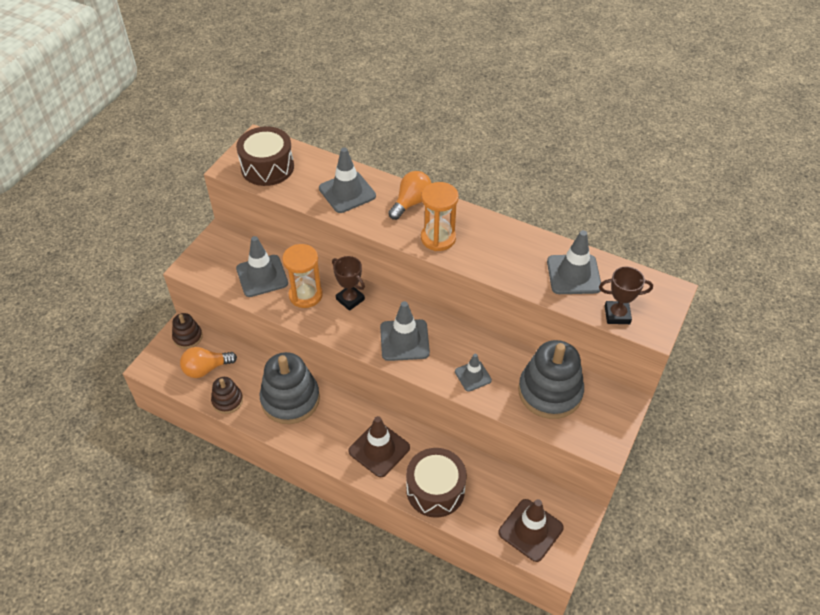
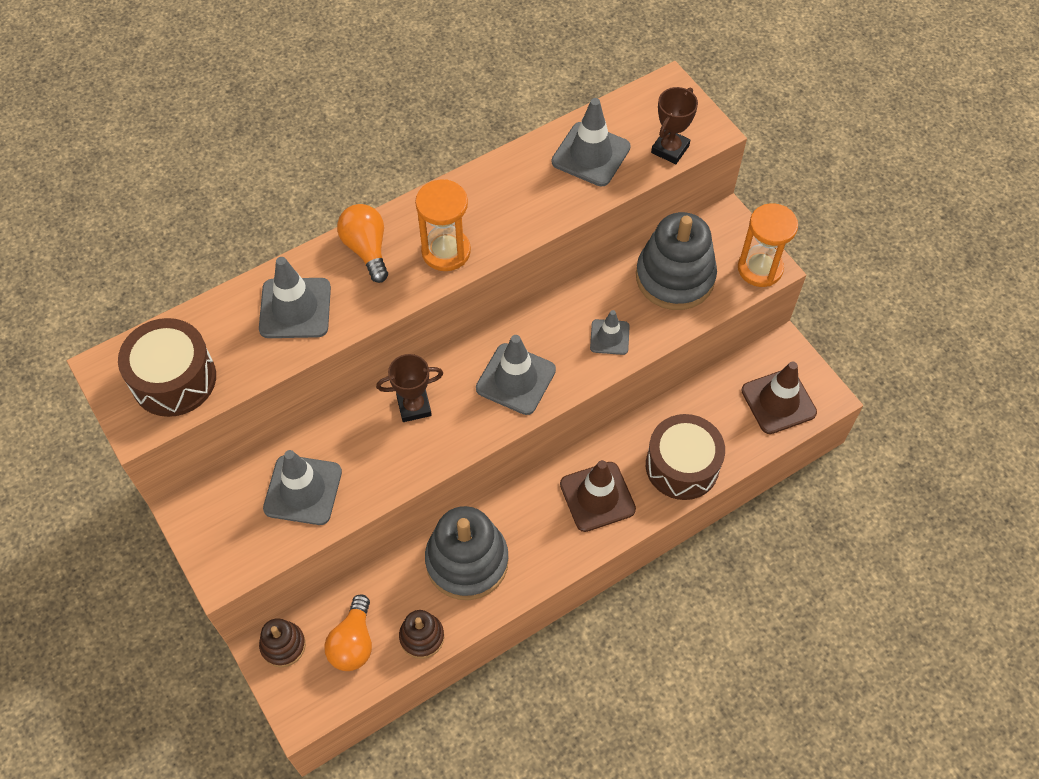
camera: 60 degrees left, 10 degrees up
(305, 295) = (372, 453): orange hourglass -> orange hourglass (760, 268)

